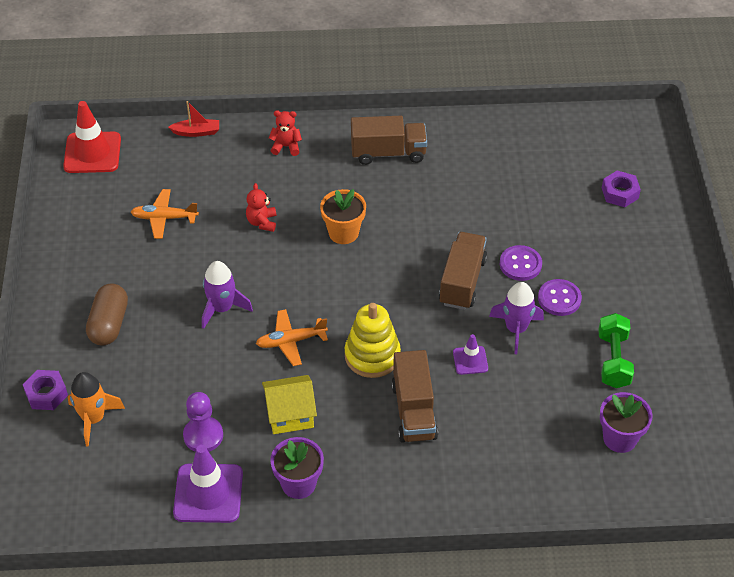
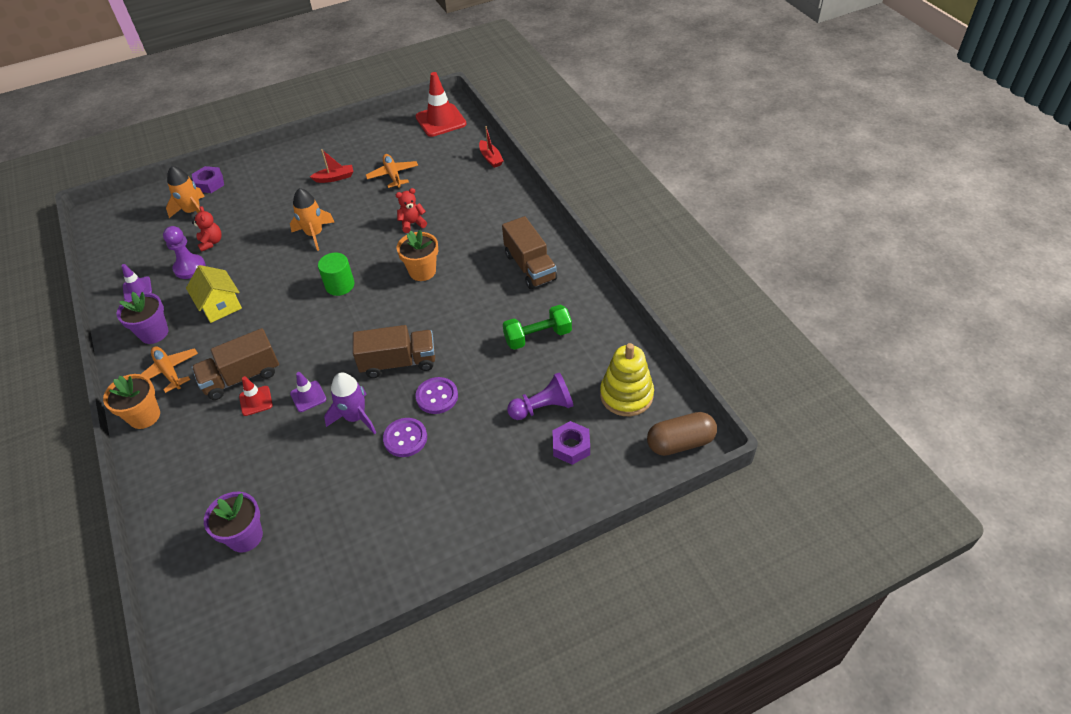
camera: 70 degrees right, 0 degrees up
(109, 324) = (280, 187): brown capsule -> brown capsule (680, 443)
(129, 270) = (335, 178): none -> red boat
(208, 493) = (137, 289): purple traffic cone -> purple traffic cone, size x0.53
(222, 308) = (314, 234): purple rocket -> orange rocket
(286, 146) = (502, 208): red teddy bear -> red teddy bear (211, 242)
(290, 341) = (294, 281): orange plane -> orange plane (168, 371)
(322, 303) = (340, 285): none -> green cylinder
(372, 355) = (294, 332): yellow stacking toy -> yellow stacking toy (626, 395)
(426, 505) = (144, 416): none -> orange flower pot
(454, 404) = (256, 401): none -> red traffic cone
(569, 197) = (543, 407): none -> purple pawn
(613, 360) = (342, 504): green dumbbell -> green dumbbell (538, 336)

